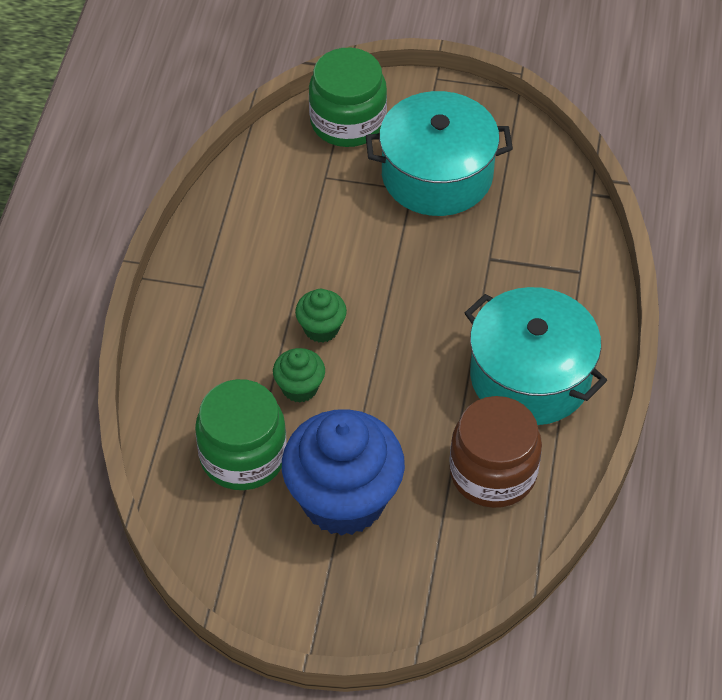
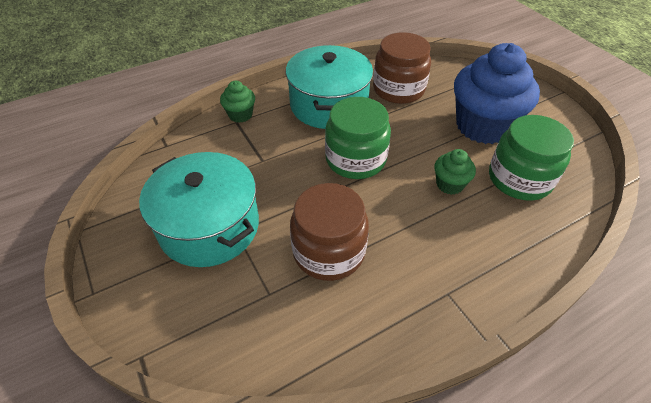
camera: 130 degrees left, 5 degrees down
(321, 328) = (400, 202): green cupcake -> green cupcake (240, 115)
(324, 238) = (329, 251): none -> brown jar
(348, 121) = (192, 322): green jar -> green jar (355, 159)

